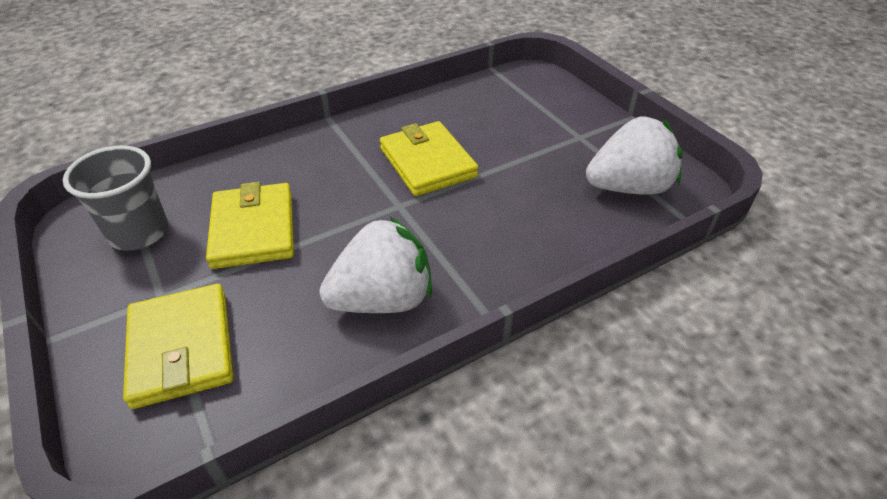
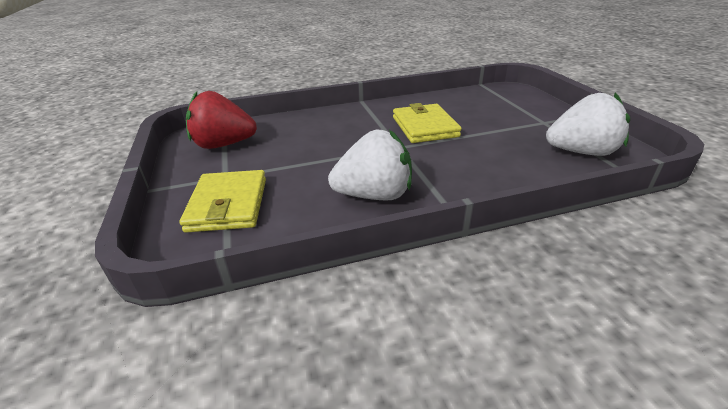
camera: 15 degrees right, 10 degrees down
(139, 232) = (224, 145): grey cup -> red strawberry
(253, 229) = (295, 150): yellow wallet -> none

